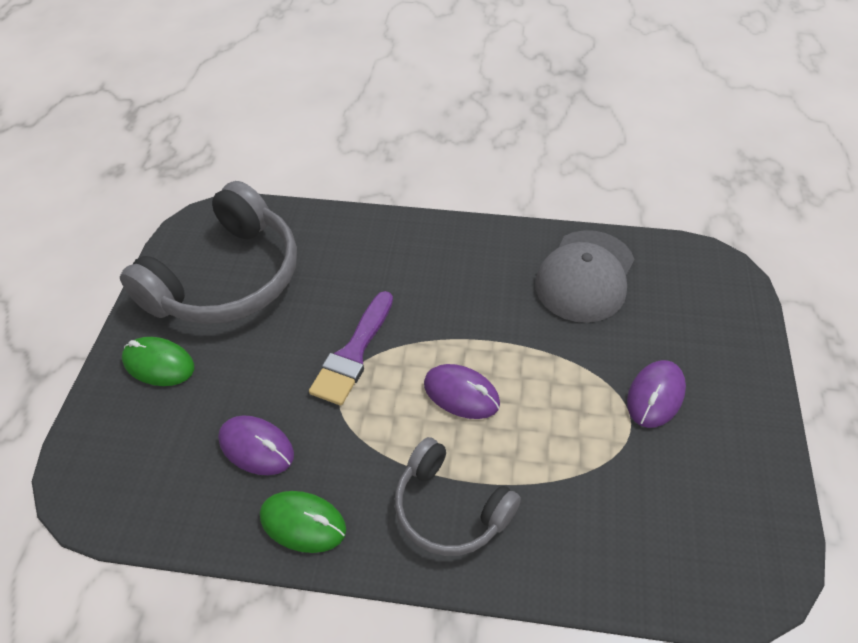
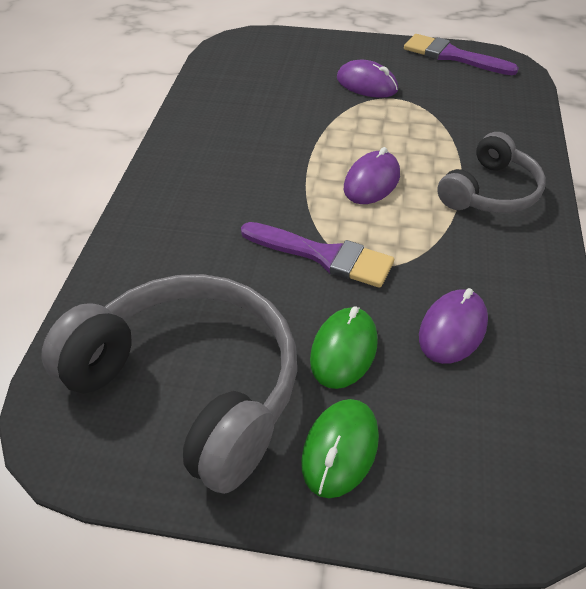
camera: 90 degrees left, 5 degrees down
(303, 523) = (530, 285): green mouse -> green mouse (344, 350)
(585, 276) = (236, 104): grey cap -> none
(760, 505) = (452, 56): none -> purple brush

